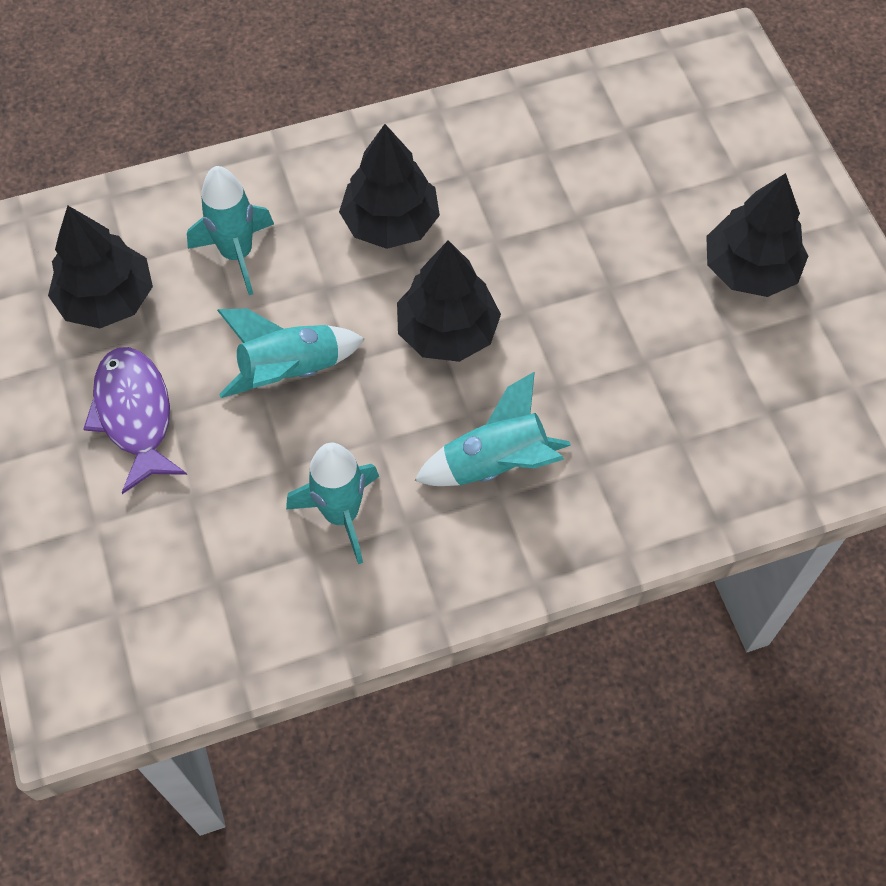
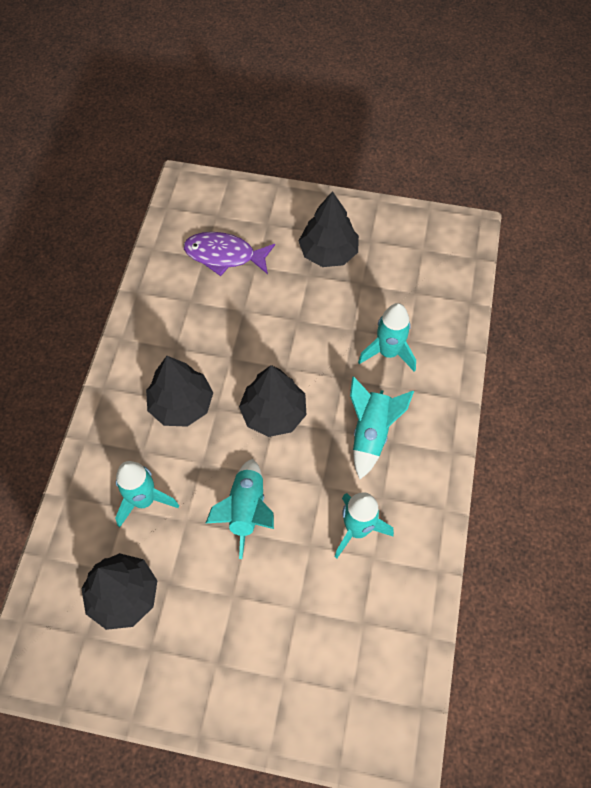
camera: 60 degrees left, 0 degrees up
(135, 415) = (220, 617): purple fish -> purple fish (224, 255)
(639, 424) = (388, 352): none -> turquoise rocket

